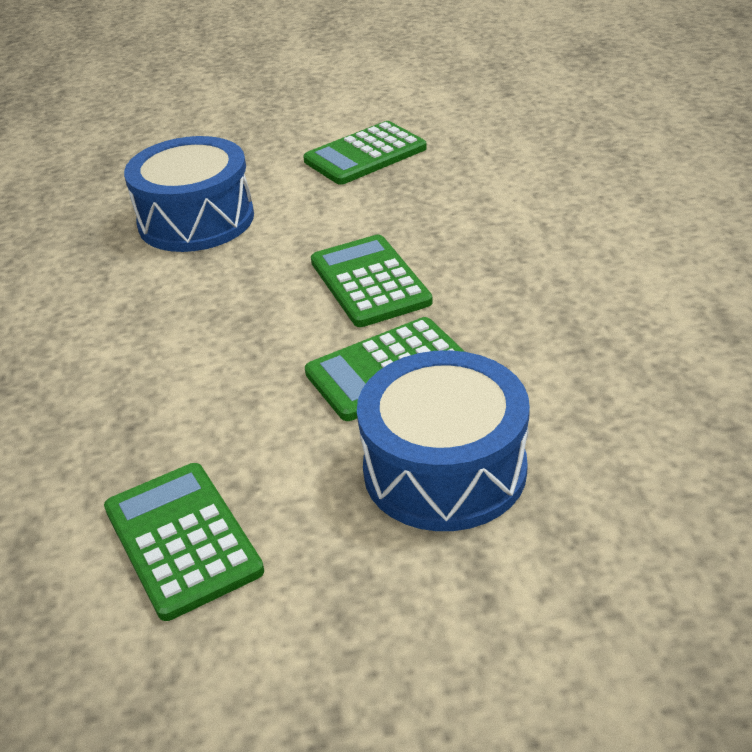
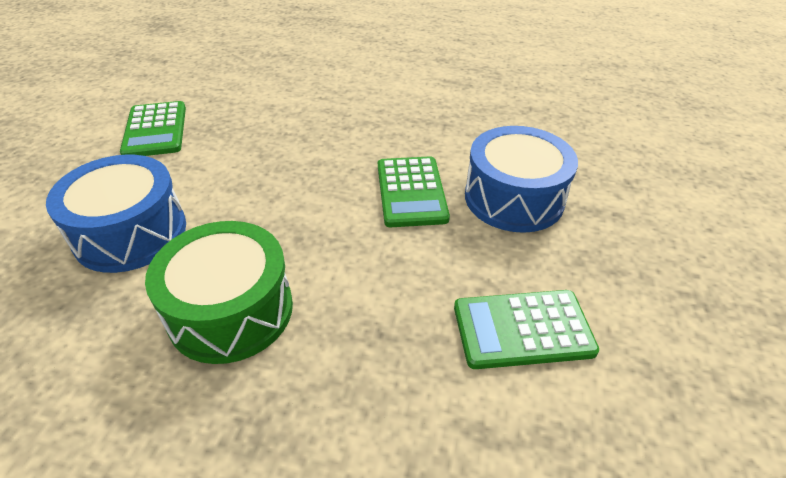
camera: 70 degrees left, 5 degrees up
(122, 319) = (231, 310): none -> green drum
(370, 282) = (313, 172): green calculator -> none

